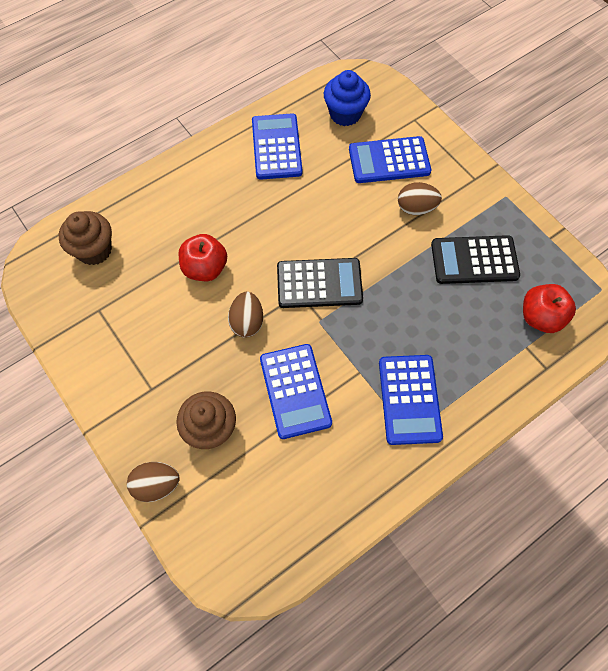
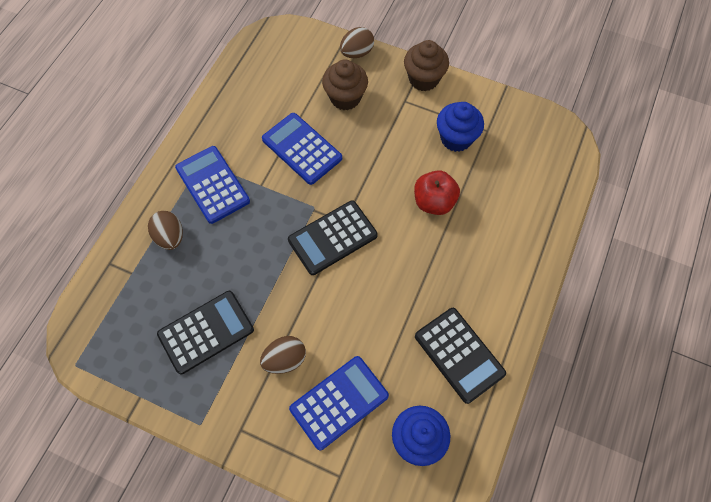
camera: 150 degrees right, 0 degrees up
(94, 250) = (532, 170): brown cupcake -> brown cupcake (423, 79)
(135, 318) = (456, 138): none -> blue cupcake
(247, 322) = (370, 178): brown egg -> brown egg (170, 237)
(276, 147) = (459, 354): blue calculator -> black calculator
(540, 317) = (126, 306): red apple -> none

